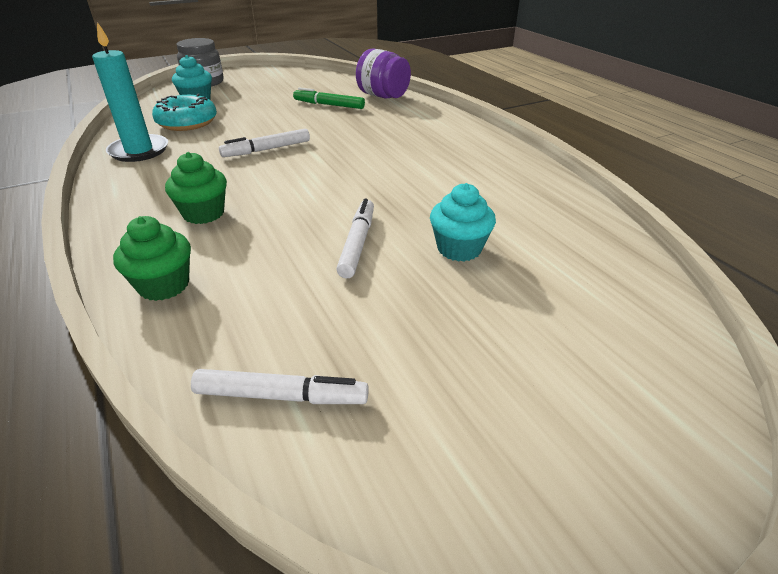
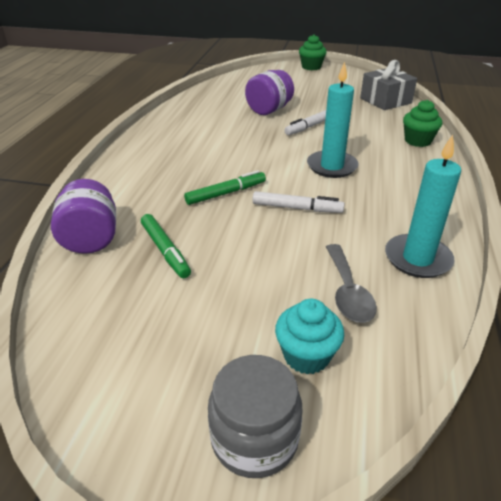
camera: 140 degrees left, 0 degrees up
(187, 123) = (348, 292): turquoise donut -> grey spoon
(203, 213) = (382, 169): green cupcake -> green cupcake (311, 67)
(268, 195) = (332, 166): none -> turquoise candle
(280, 396) = (385, 100): white marker -> grey gift
(341, 139) = (225, 193): none -> green marker
(459, 249) = (269, 110): turquoise cupcake -> purple jar

